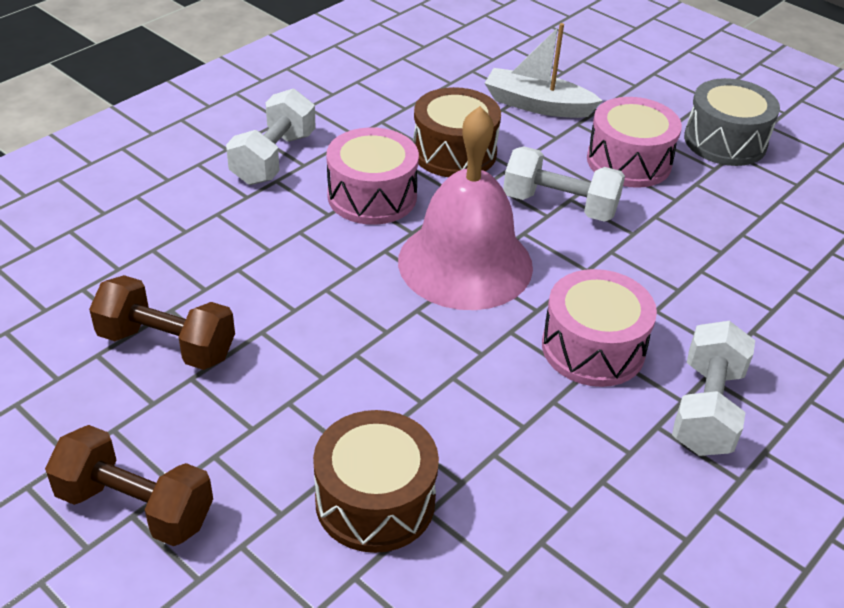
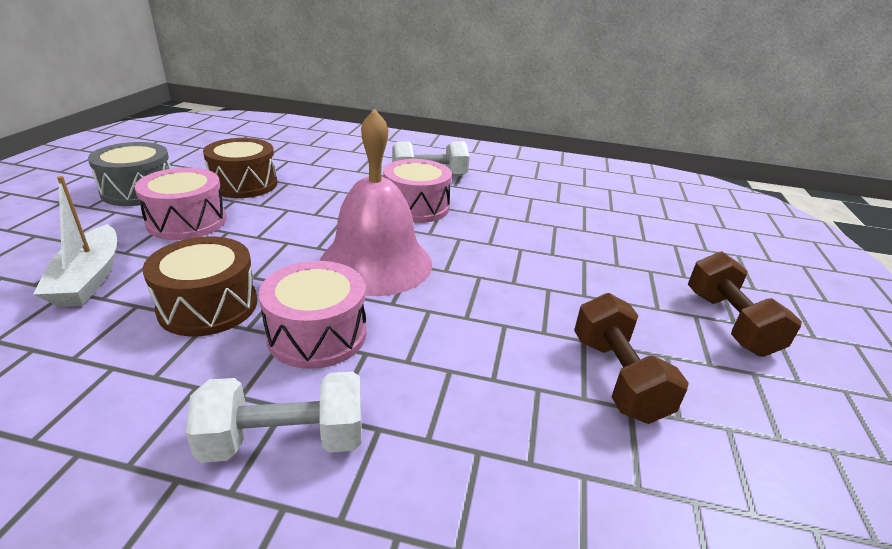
camera: 120 degrees left, 10 degrees down
(375, 501) = (601, 245): brown drum -> brown drum (244, 184)
(559, 205) = (270, 239): white dumbbell -> none

